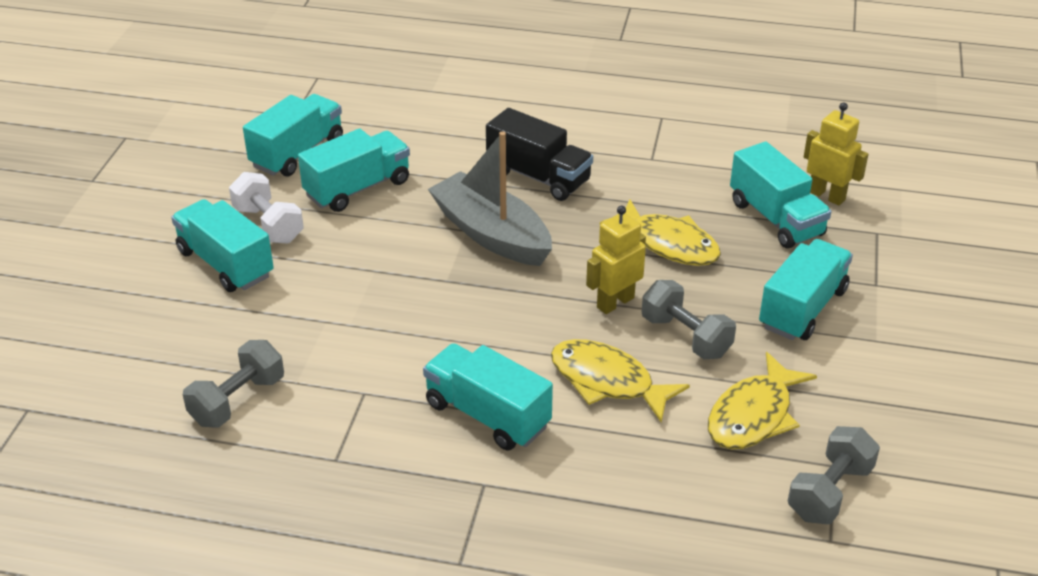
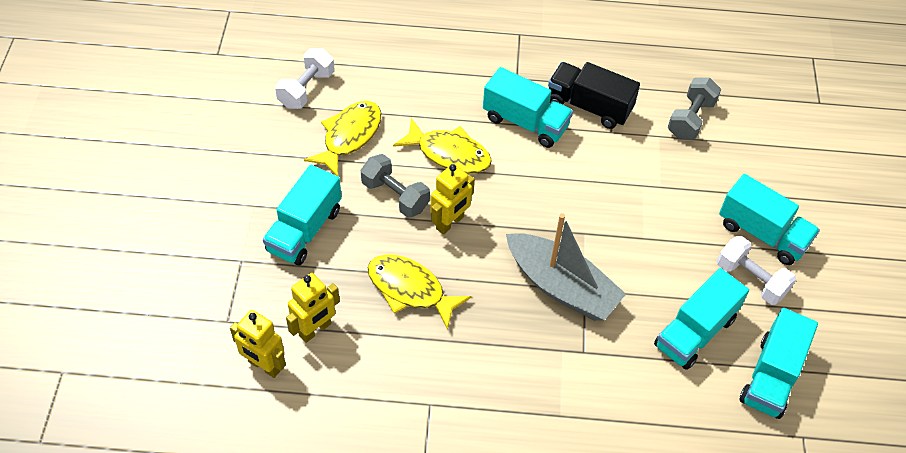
camera: 170 degrees right, 15 degrees up
(538, 177) = (535, 365): black truck -> black truck (589, 106)
(776, 218) = (315, 330): turquoise truck -> yellow robot
(829, 492) = (306, 89): grey dumbbell -> white dumbbell

